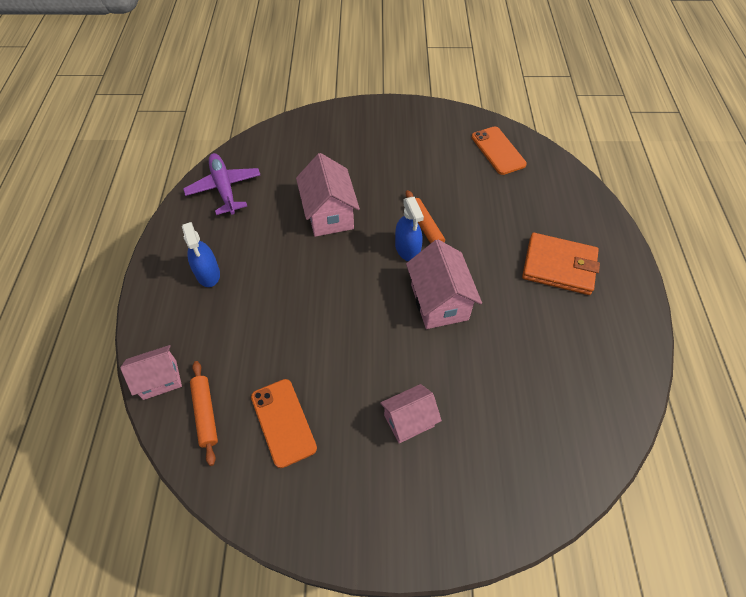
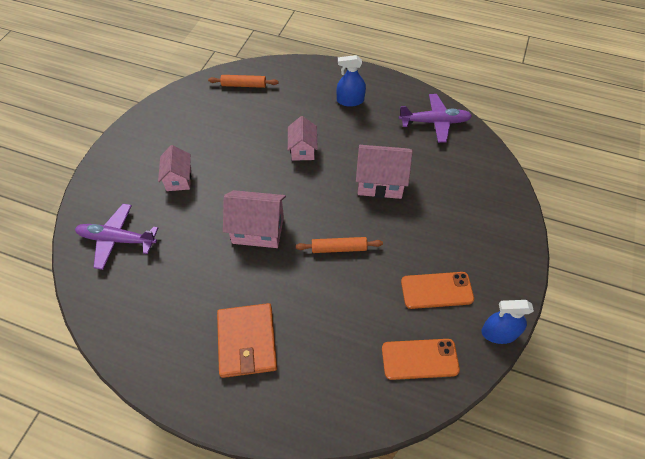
camera: 110 degrees right, 0 degrees up
(160, 380) = (278, 69): pink house -> pink house (303, 149)
(283, 422) = (217, 117): orange phone -> orange phone (436, 290)
(407, 249) = (320, 226): blue spray bottle -> blue spray bottle (499, 333)
(529, 448) = (117, 239): none -> purple plane
(559, 266) = (247, 341): orange wallet -> orange wallet turned 45 degrees counterclockwise

